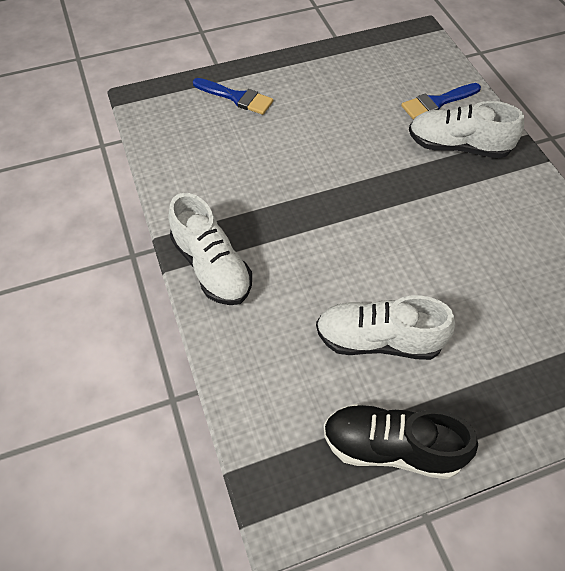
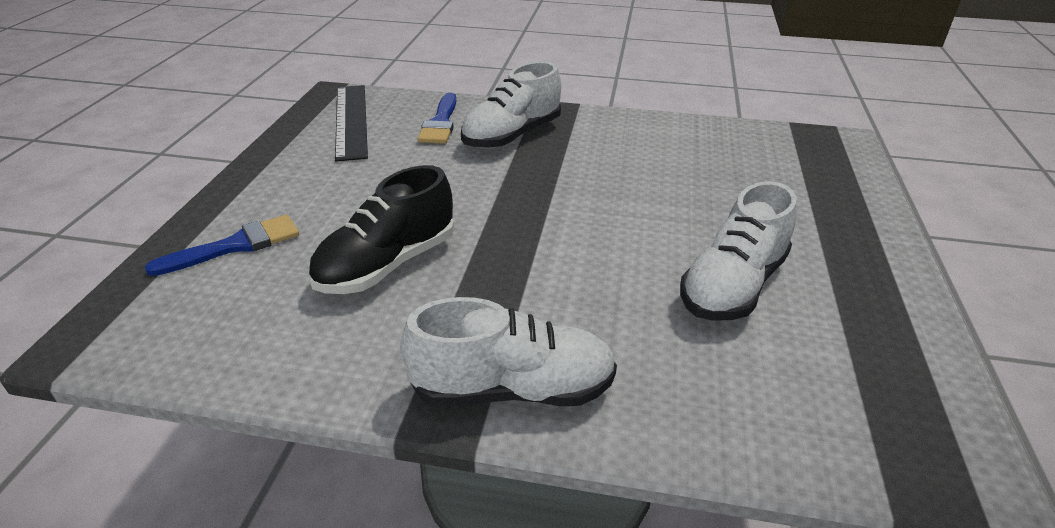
camera: 60 degrees left, 20 degrees down
(391, 447) = (889, 335): black shoe -> black shoe (387, 264)
(396, 60) = (351, 120): none -> black ruler

